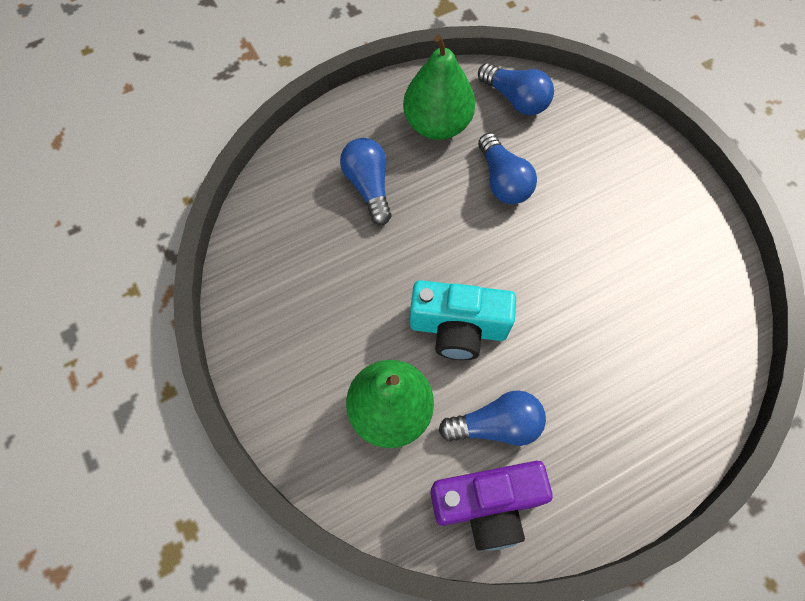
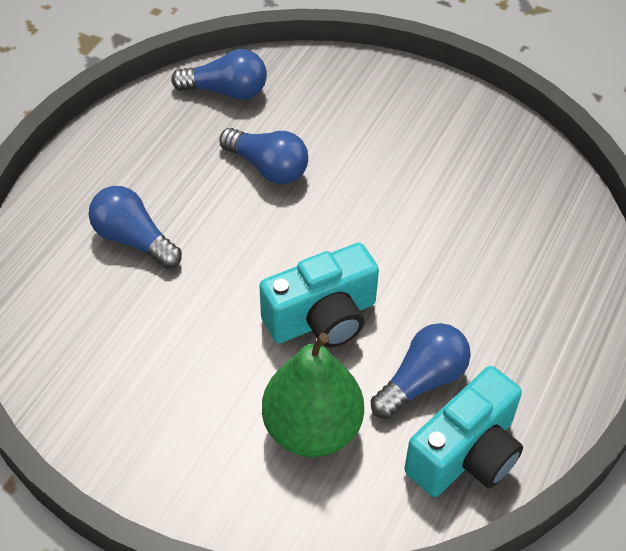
camera: 35 degrees left, 15 degrees down
(437, 124) = (163, 149): green pear -> none
(487, 505) = (465, 454): purple camera -> turquoise camera

